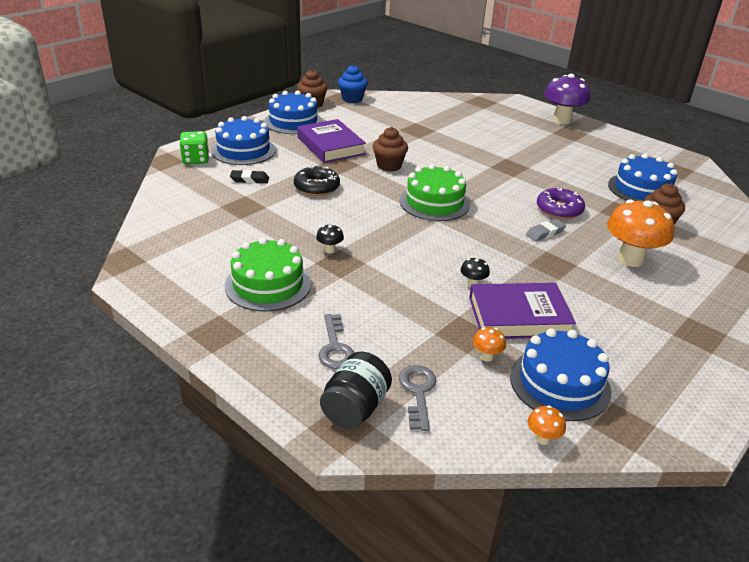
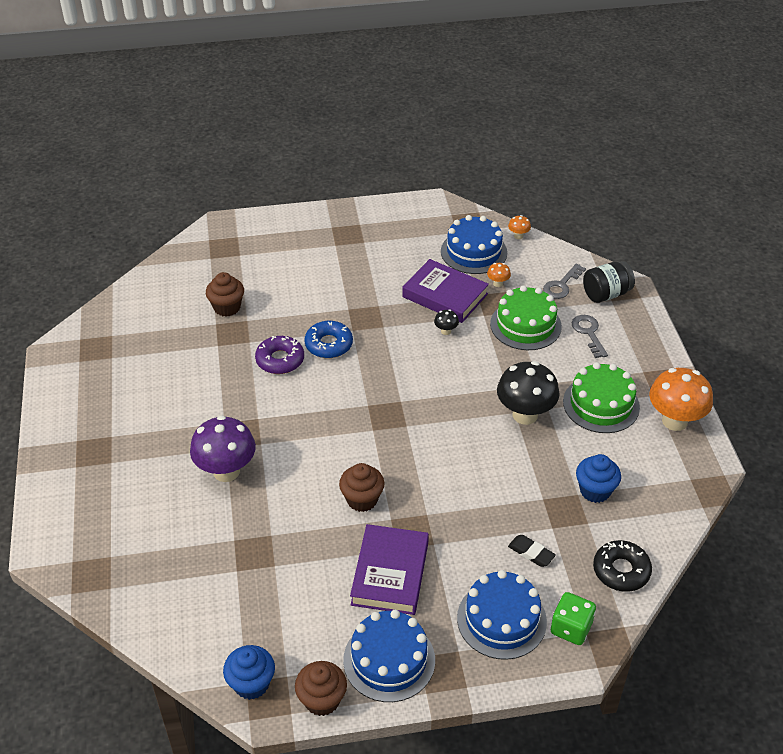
camera: 140 degrees left, 10 degrees up
(227, 224) = (595, 491): none -> blue cupcake
(316, 187) = (469, 503): black donut -> black donut (621, 570)
(330, 250) = (525, 415): black mushroom -> black mushroom, size x2.32
(335, 347) = (588, 333): grey key -> grey key turned 45 degrees counterclockwise
(434, 202) = (378, 423): green cake -> green cake (525, 325)
(545, 233) = (329, 344): grey eraser -> blue donut
(561, 120) = (62, 478): purple mushroom -> purple mushroom (226, 471)
(630, 259) = (302, 293): orange mushroom -> orange mushroom (674, 421)
(642, 189) = (171, 343): blue cake -> none

